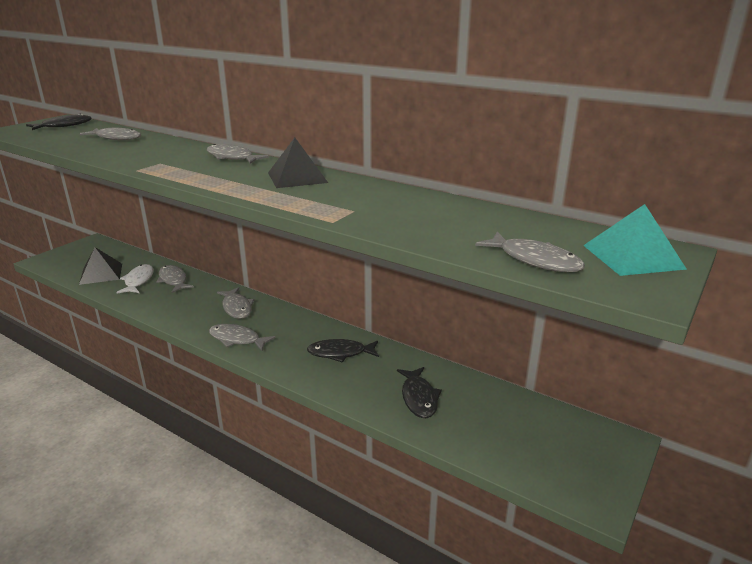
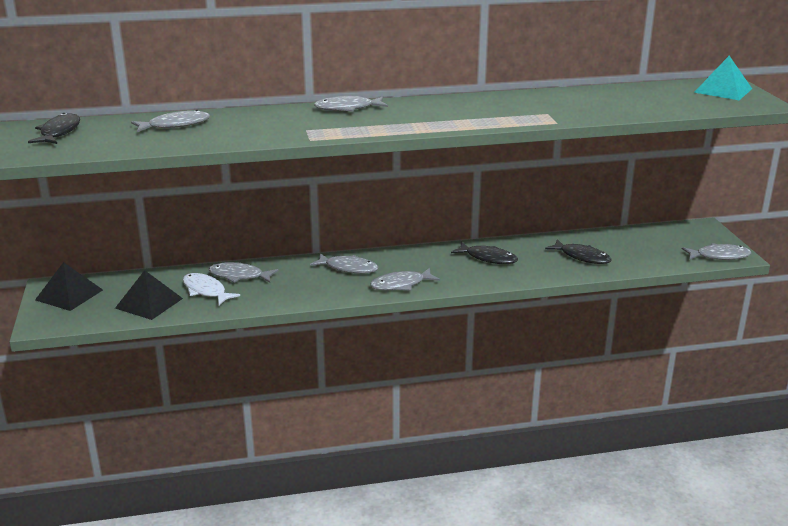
camera: 45 degrees left, 0 degrees up
(297, 177) = (445, 106): black pyramid -> black pyramid (69, 295)
(340, 353) = (488, 258): black fish -> black fish turned 105 degrees counterclockwise
(534, 260) = (695, 106): grey fish -> grey fish (719, 256)

